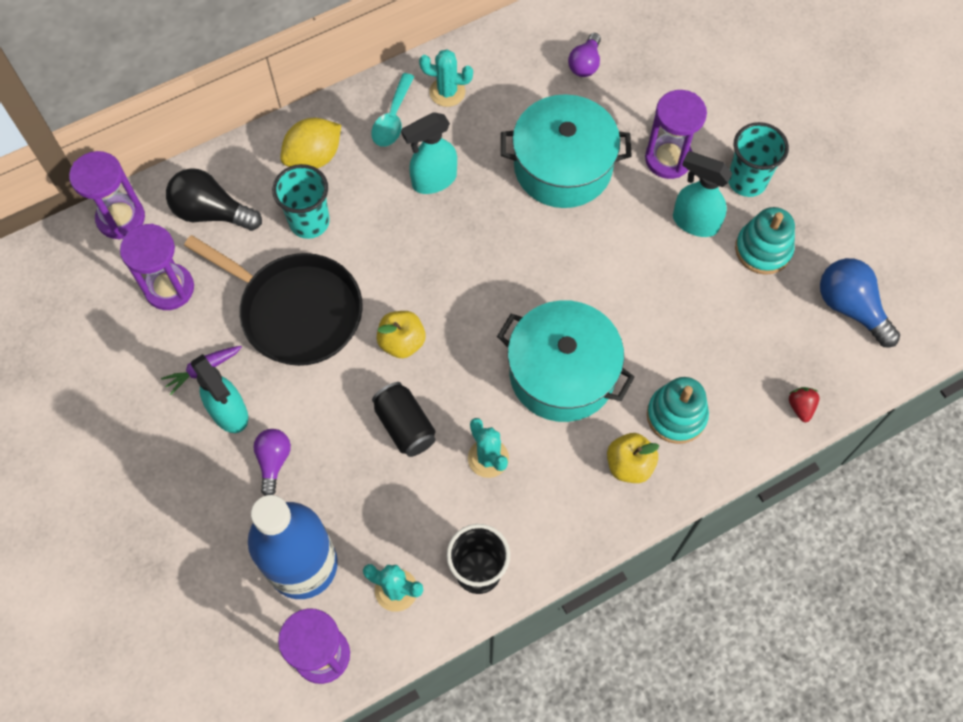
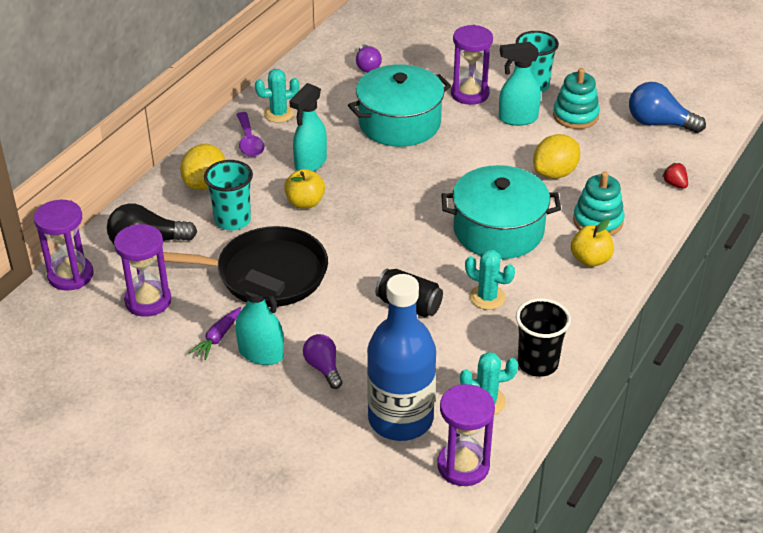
camera: 30 degrees left, 25 degrees down
(393, 119) = (249, 141): turquoise spoon -> purple spoon
(402, 342) = (365, 259): yellow apple -> yellow apple (305, 202)
(679, 323) = (555, 173): none -> yellow lemon

